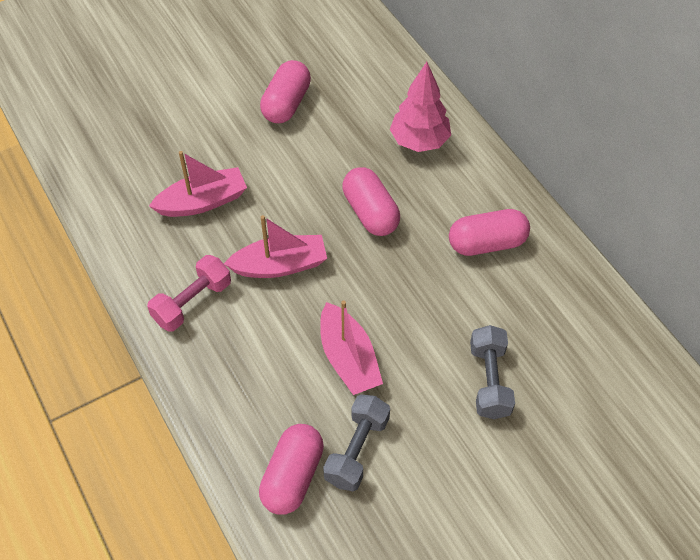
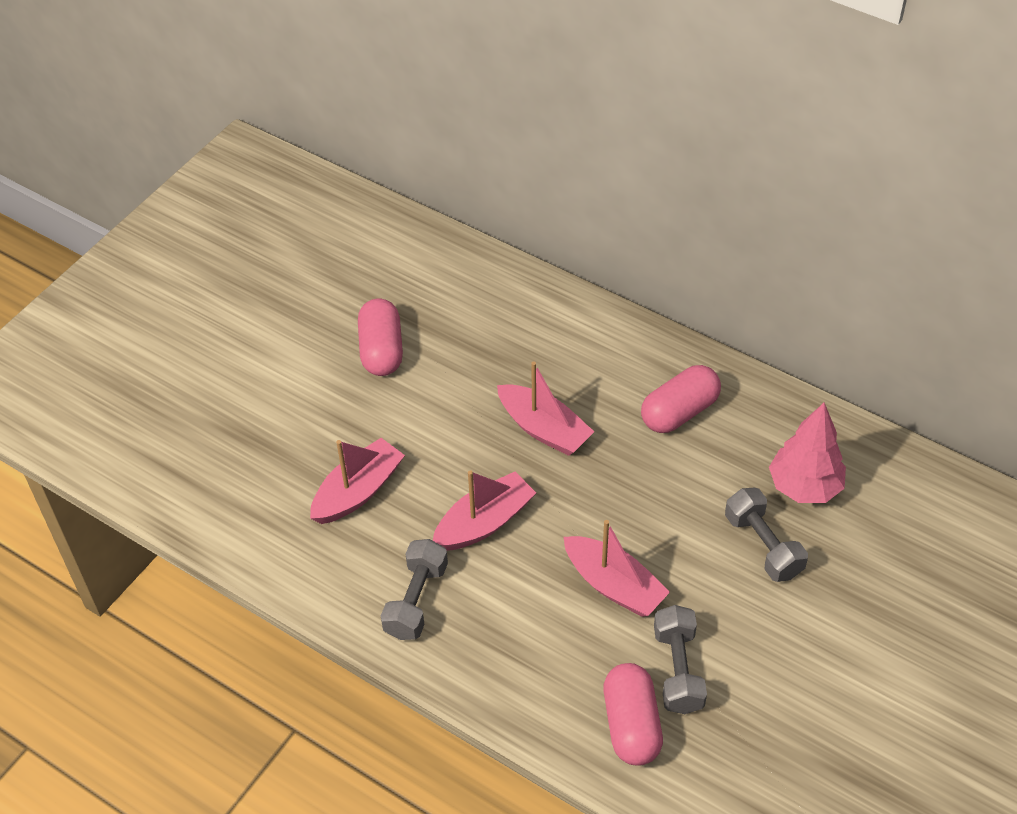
camera: 25 degrees left, 5 degrees down
(192, 302) = (416, 600): pink dumbbell -> grey dumbbell
(370, 212) = (544, 429): pink capsule -> pink boat
(419, 141) = (548, 335): pink tree -> pink tree (804, 487)

